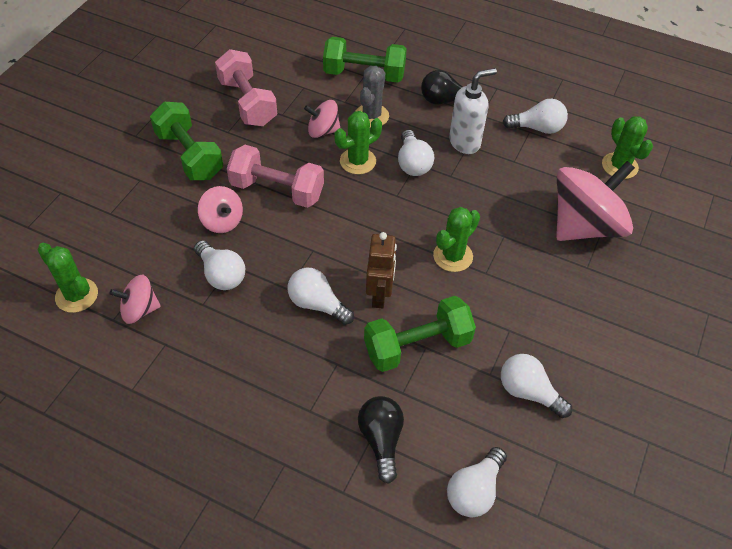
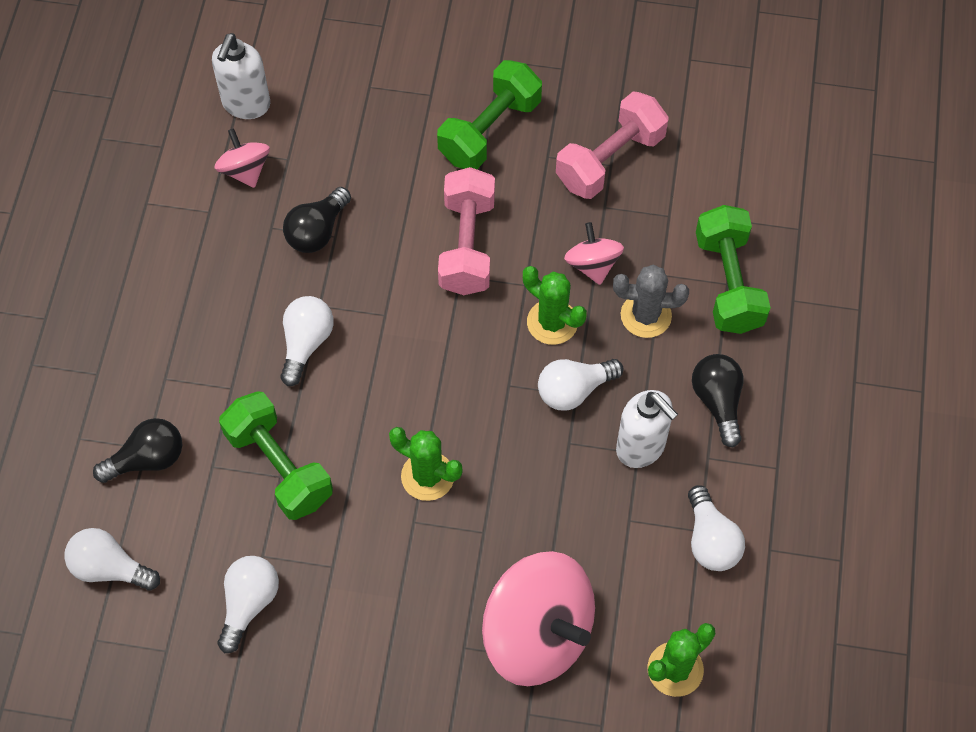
camera: 75 degrees right, 10 degrees up
(77, 295) = (246, 104): green cactus -> white soap dispenser
(221, 274) = (317, 231): white light bulb -> black light bulb
(222, 221) = (396, 204): pink spinning top -> none
(379, 295) = (340, 407): brown robot -> none

